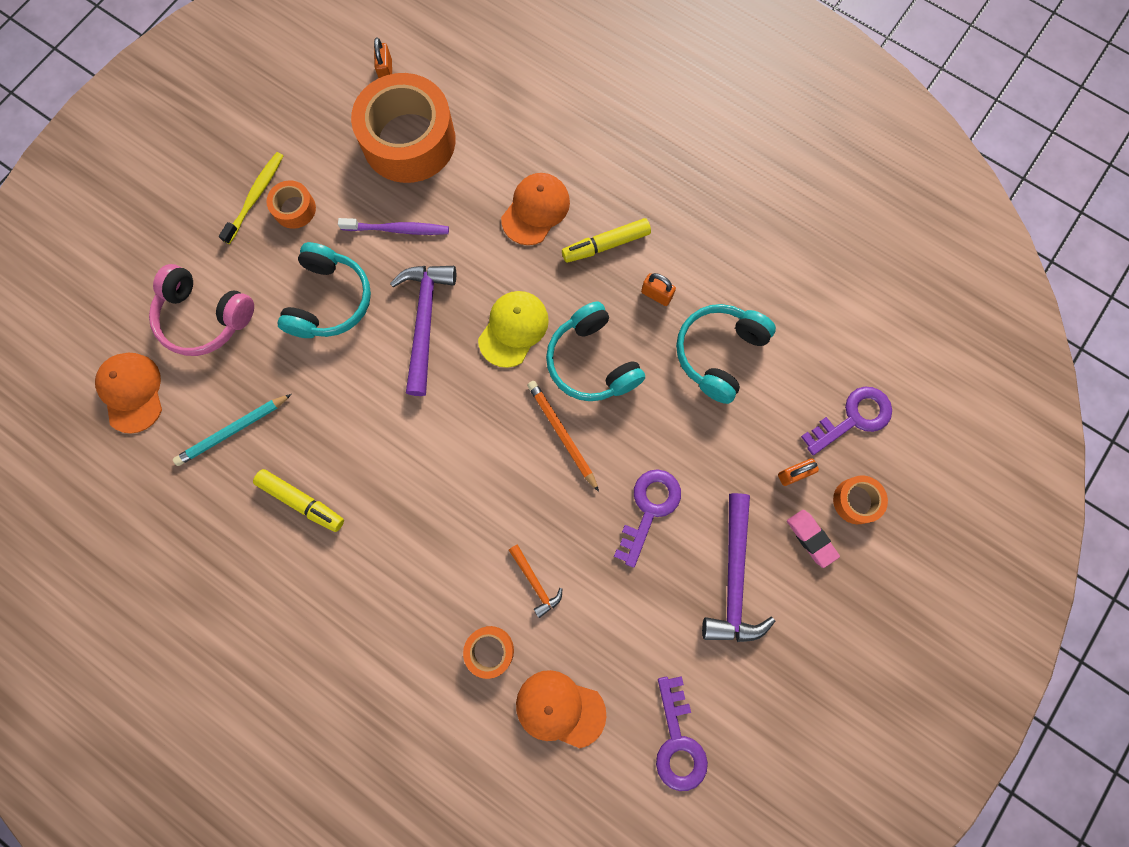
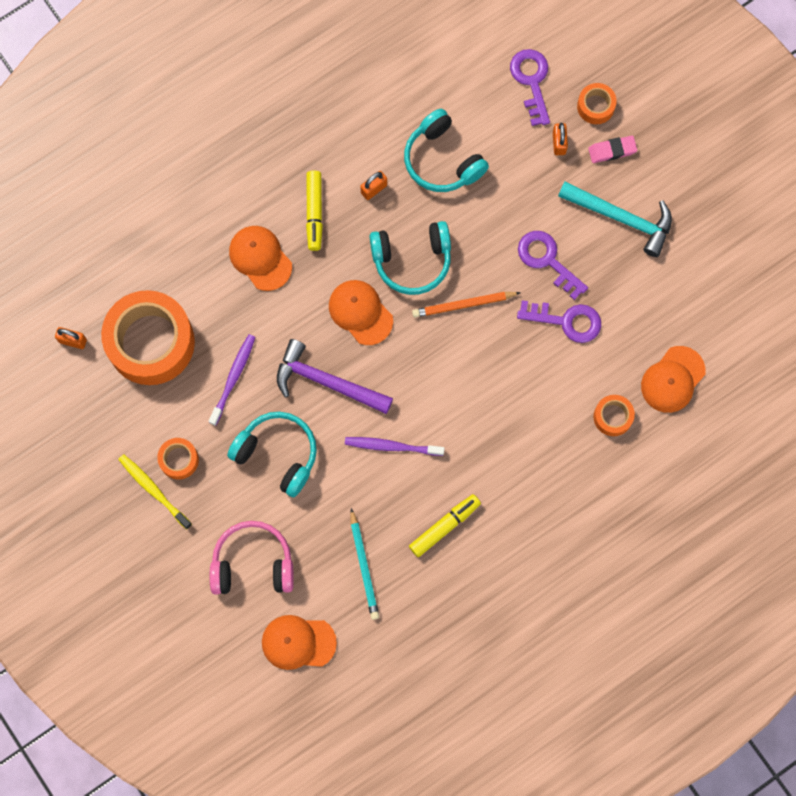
camera: 70 degrees left, 0 degrees up
(205, 317) = (253, 564): pink headphones -> pink headphones turned 135 degrees counterclockwise
(375, 413) = (391, 446): none -> purple toothbrush
(513, 329) = (360, 312): yellow cap -> orange cap
(535, 582) = (573, 365): orange hammer -> none
(678, 742) = (724, 303): purple key -> purple key (566, 321)
(734, 578) = (621, 218): purple hammer -> turquoise hammer

